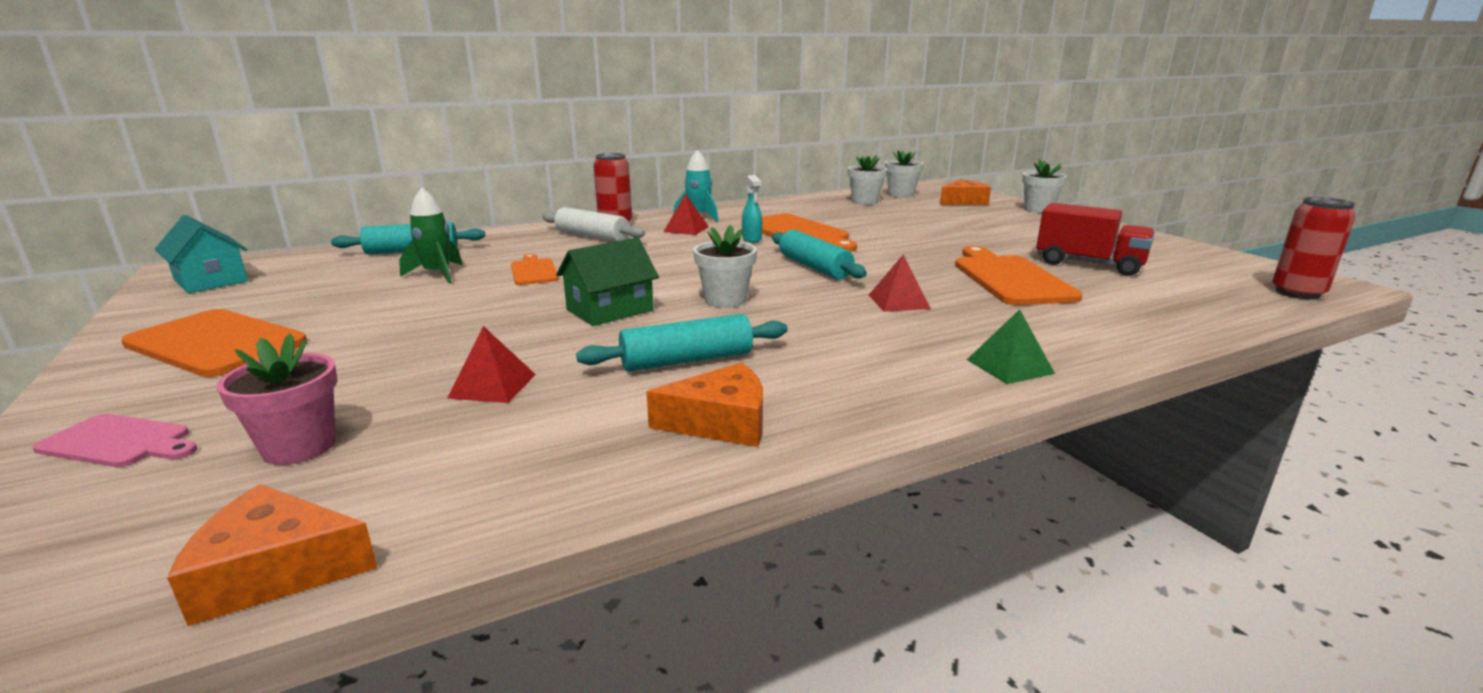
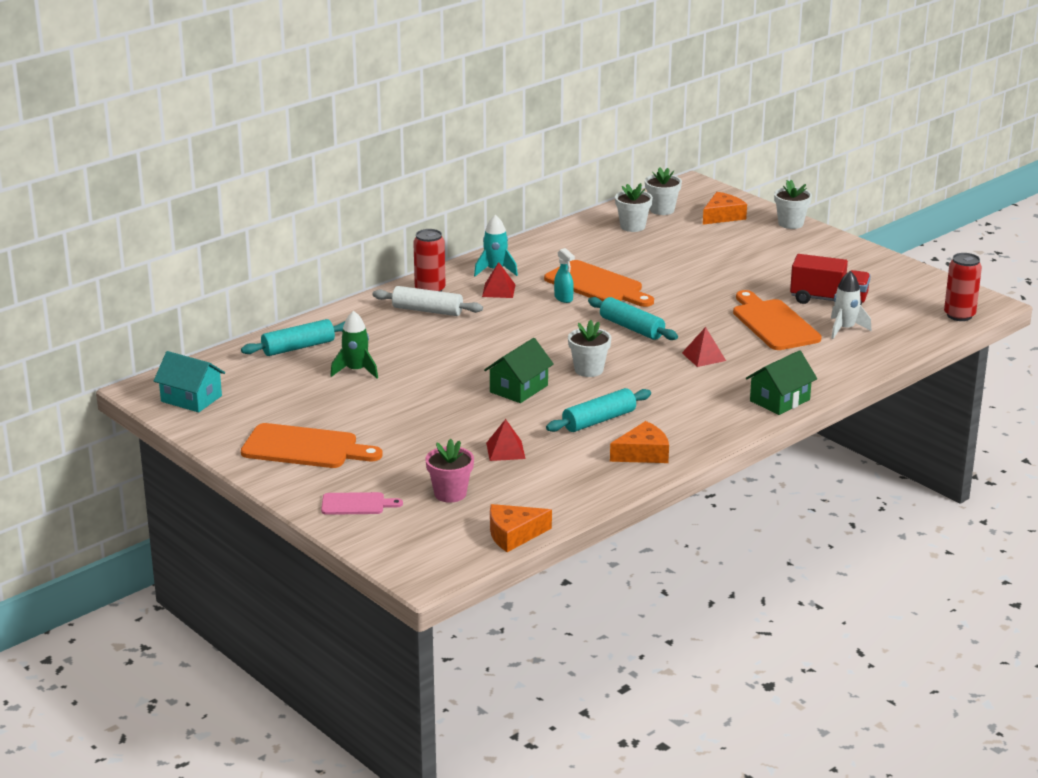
camera: 15 degrees left, 5 degrees up
(534, 271) = (425, 358): orange cutting board -> none
(1009, 366) = (779, 400): green pyramid -> green house
(1117, 292) = (845, 329): none -> white rocket

